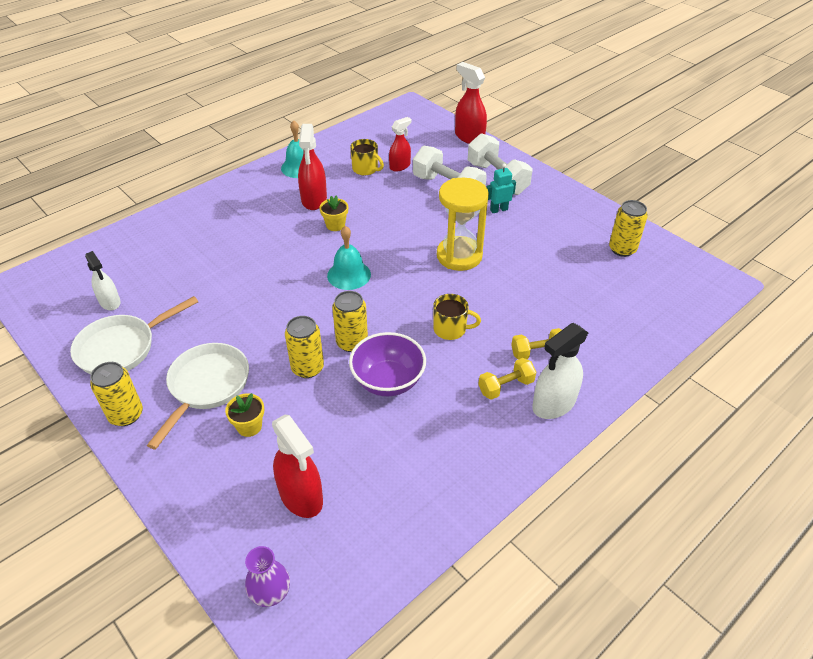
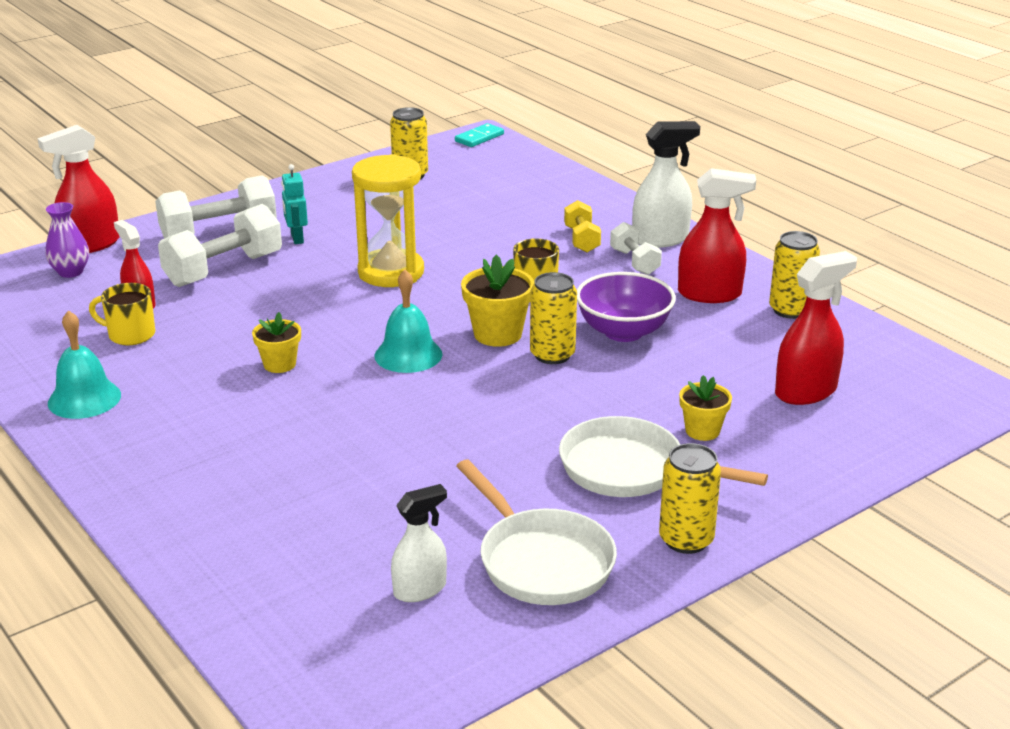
camera: 85 degrees left, 15 degrees down
(270, 593) = (933, 409): purple vase -> purple vase (70, 272)
(307, 368) = (598, 388): yellow can -> yellow can (790, 310)
(314, 200) = (197, 383): red spray bottle -> red spray bottle (710, 294)
(365, 169) = (130, 335): yellow mug -> yellow mug turned 120 degrees counterclockwise
(378, 313) = (497, 334): none -> yellow flower pot
(505, 386) = (634, 262): yellow dumbbell -> white dumbbell
(553, 404) = (660, 239): white spray bottle -> white spray bottle turned 75 degrees counterclockwise
(716, 280) = (479, 138): none -> turquoise domino

